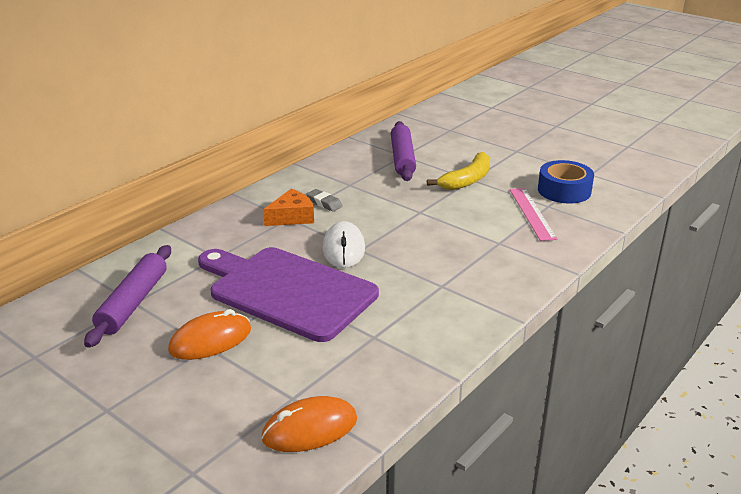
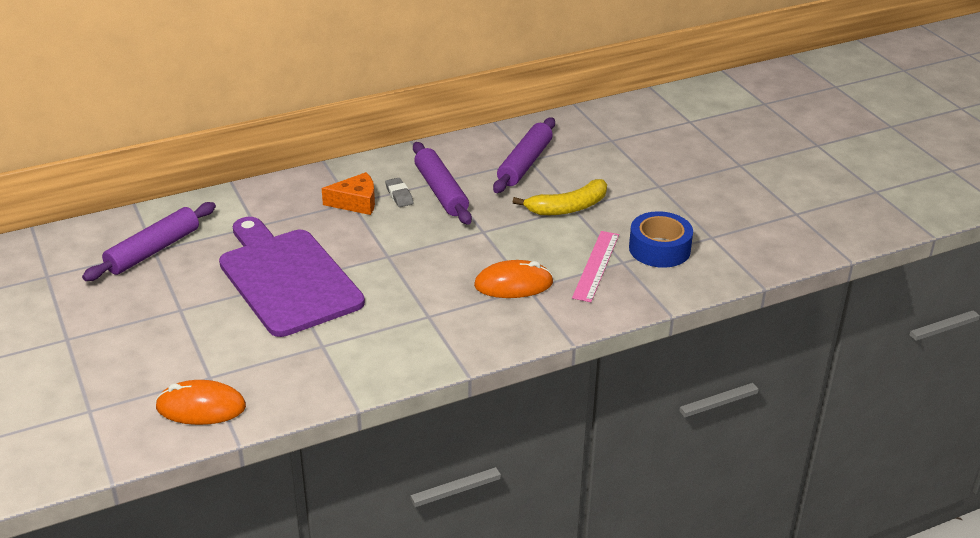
camera: 25 degrees right, 5 degrees up
(210, 340) = (187, 304): orange mouse -> orange mouse (513, 284)
(344, 249) = (373, 250): white mouse -> none
(356, 192) = (440, 191): none -> purple rolling pin

